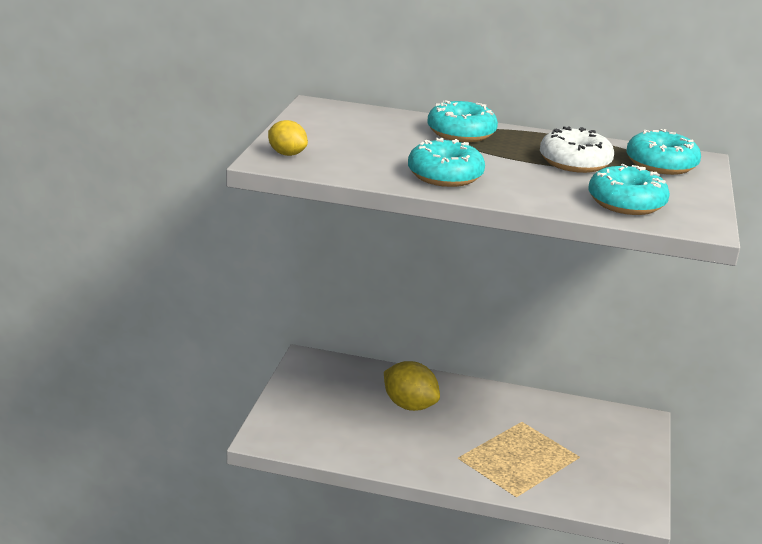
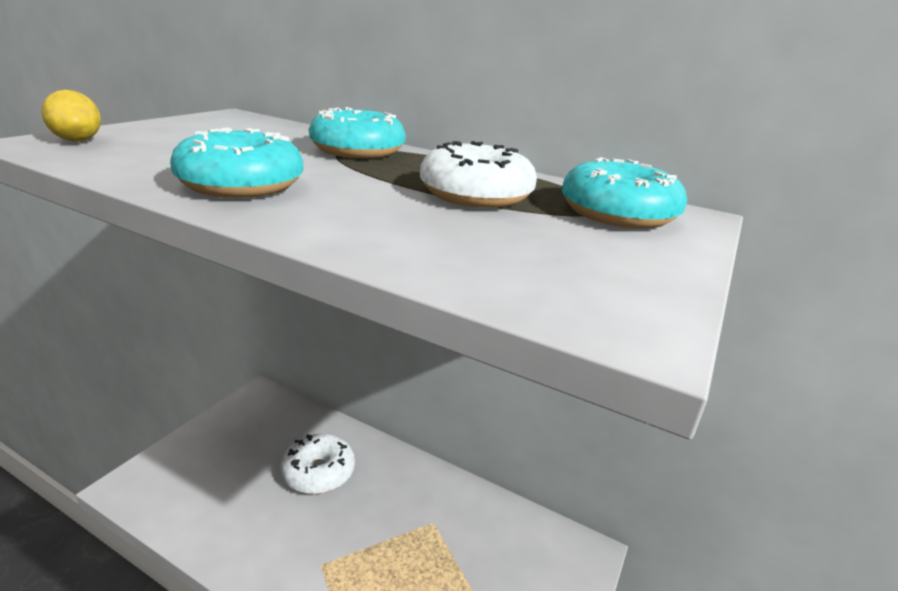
camera: 15 degrees right, 0 degrees up
(409, 405) = (318, 472): yellow lemon -> white donut
(626, 203) = (499, 259): turquoise donut -> none

